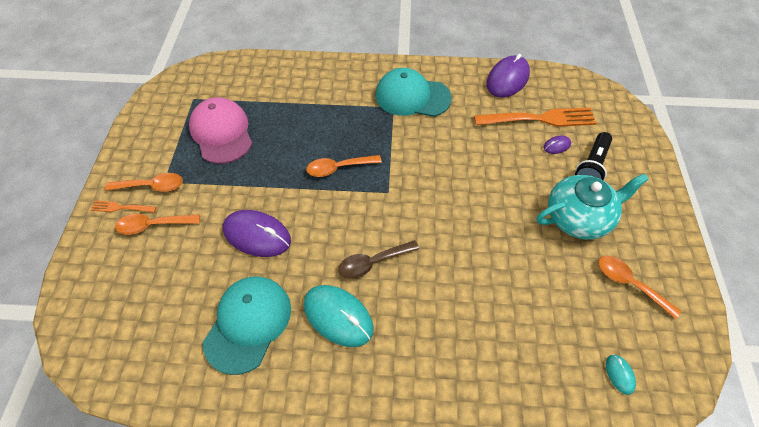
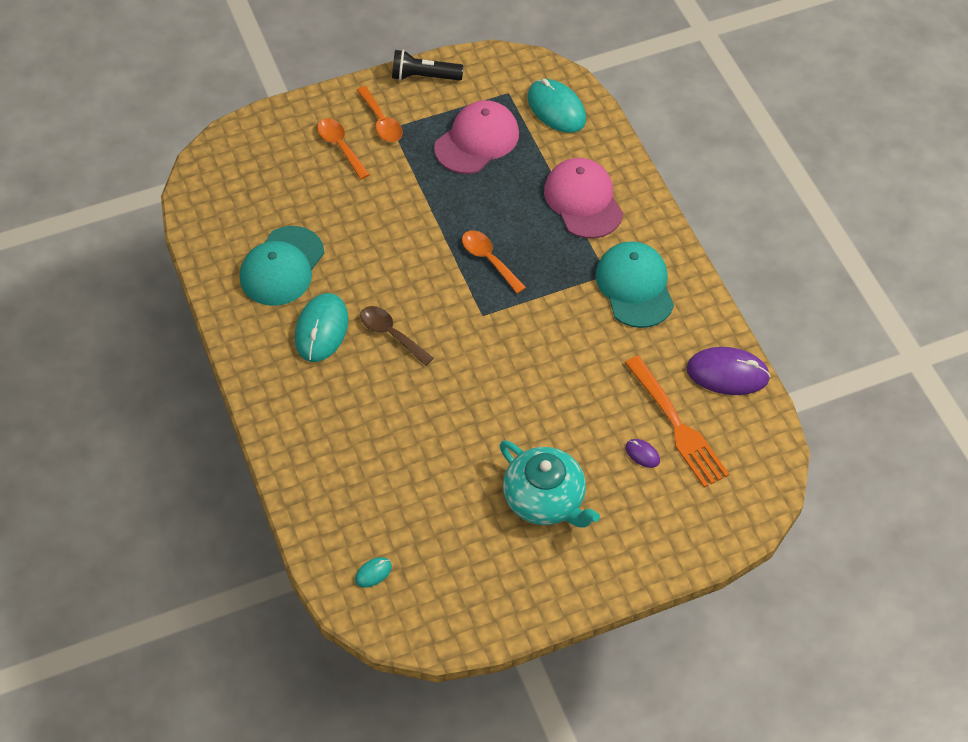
camera: 65 degrees right, 0 degrees up
(121, 207) = (346, 113): orange fork -> none
(230, 79) = (556, 108): none -> turquoise mouse
(248, 324) = (282, 266): turquoise cap -> turquoise cap turned 120 degrees clockwise
(257, 235) = (372, 230): purple mouse -> none
(321, 95) = (583, 200): none -> pink cap
(591, 166) = (630, 497): black flashlight -> black flashlight (423, 76)
(629, 284) = (482, 564): orange spoon -> none

